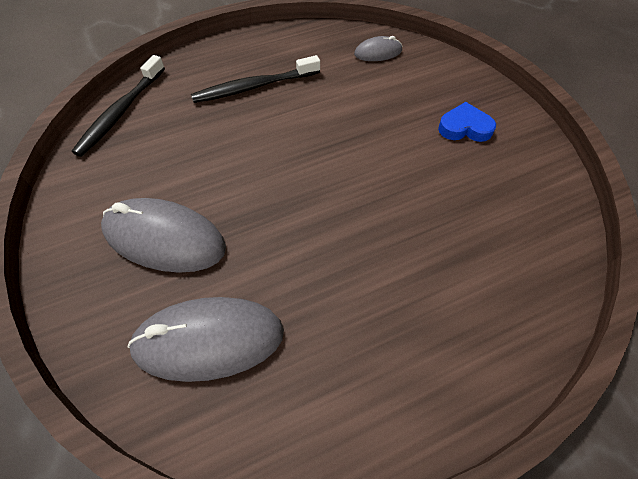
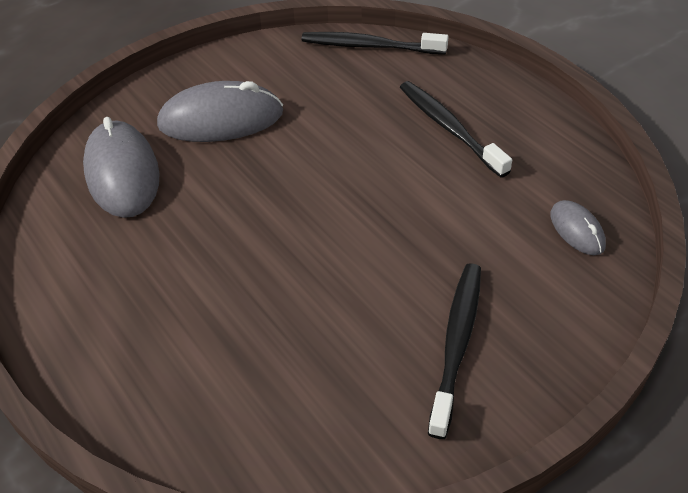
camera: 80 degrees right, 10 degrees down
(164, 238) = (221, 119): grey mouse -> grey mouse turned 75 degrees clockwise
(464, 127) = (457, 344): blue heart -> black toothbrush

